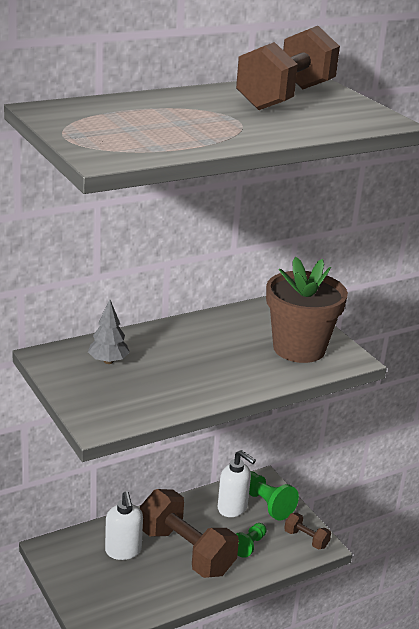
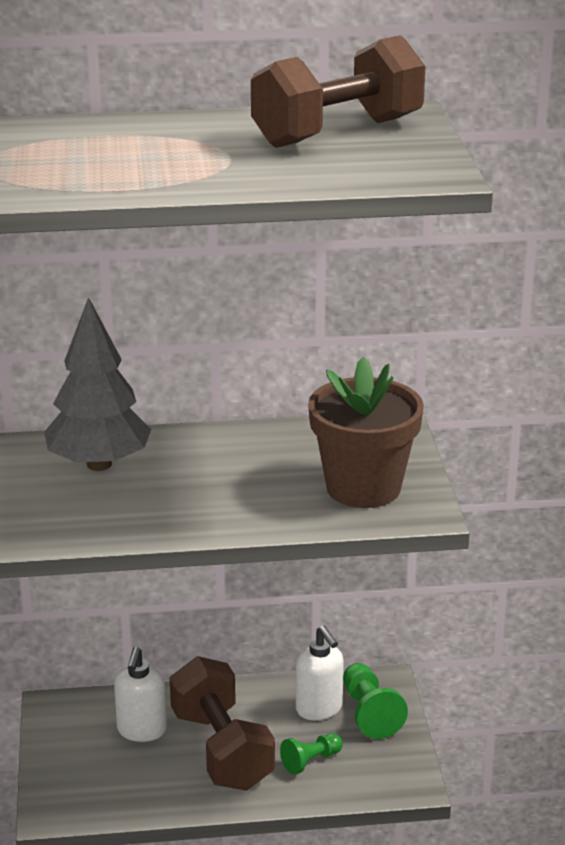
camera: 25 degrees right, 0 degrees up
(108, 361) = (99, 464): grey tree -> grey tree, size x1.94
(306, 539) = (396, 771): brown dumbbell -> none

